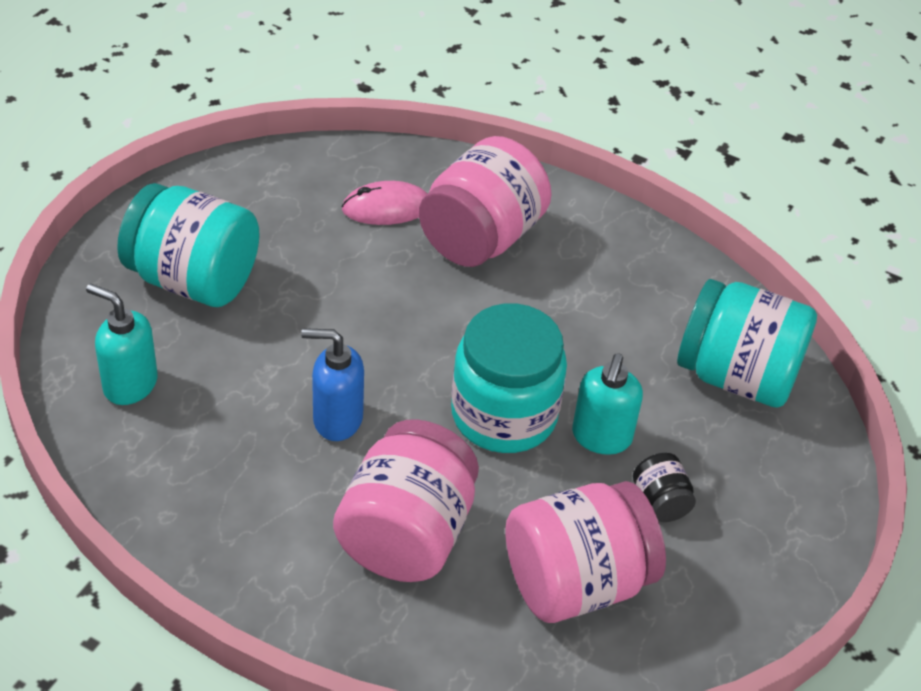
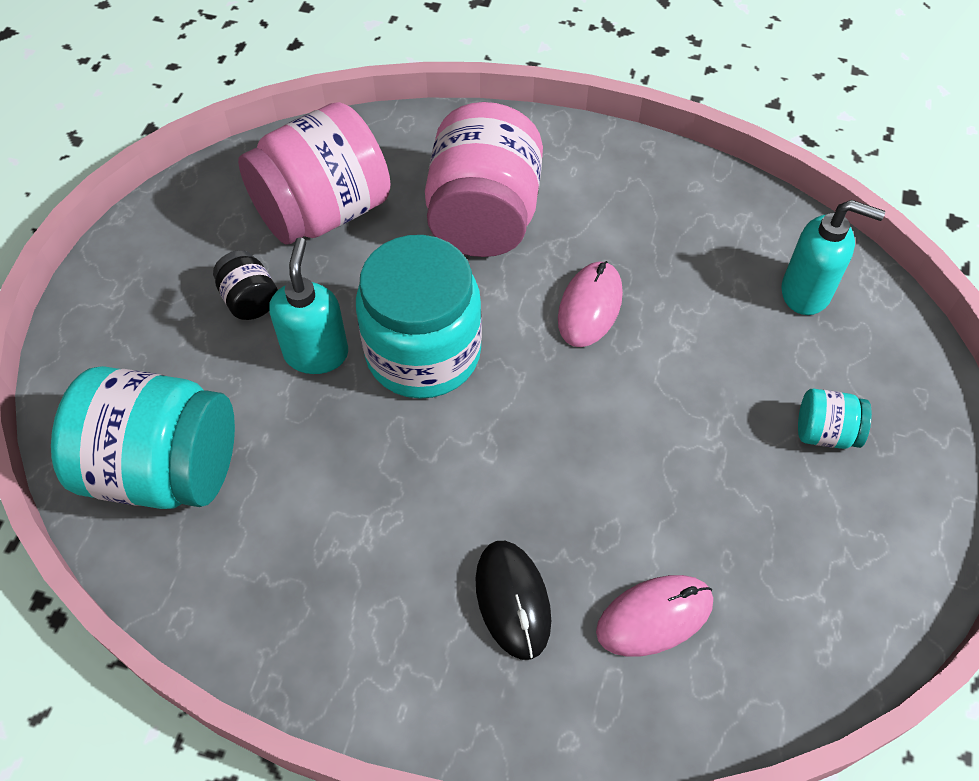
camera: 170 degrees right, 10 degrees up
(193, 279) = (825, 432): turquoise jar -> turquoise jar, size x0.45
(337, 419) = (590, 307): blue soap dispenser -> pink mouse
(481, 237) = (512, 600): pink jar -> black mouse

